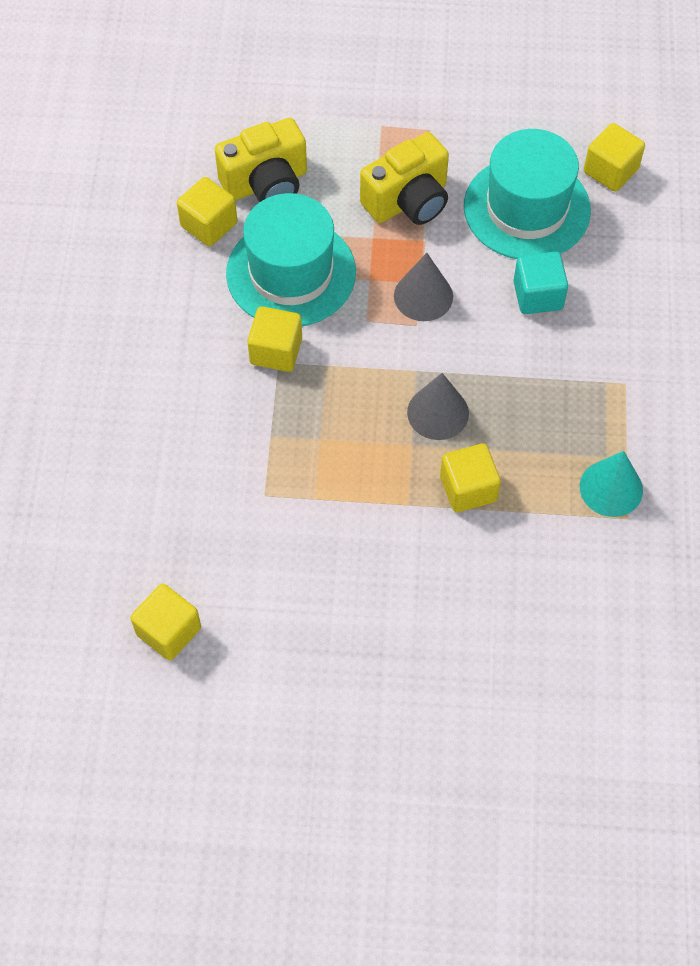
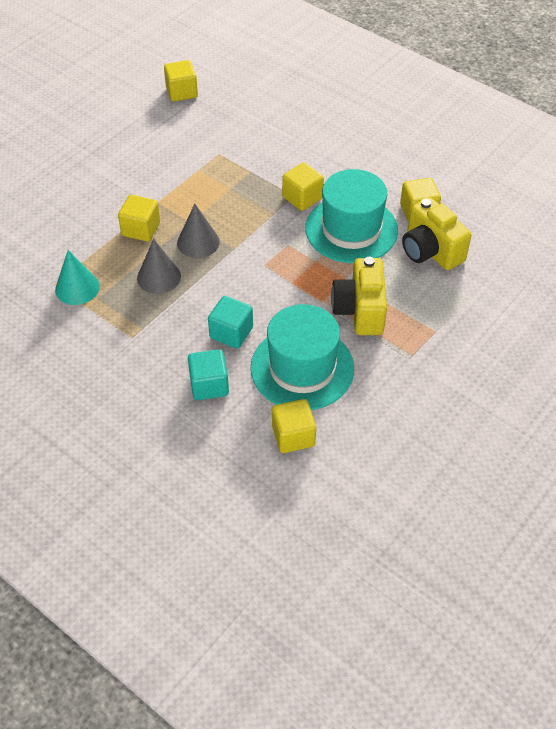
camera: 125 degrees right, 10 degrees down
(266, 183) = (430, 251): yellow camera -> yellow camera turned 45 degrees counterclockwise
(423, 296) = (281, 278): grey cone -> grey cone (159, 277)
(618, 273) = (209, 385): none -> turquoise cube

